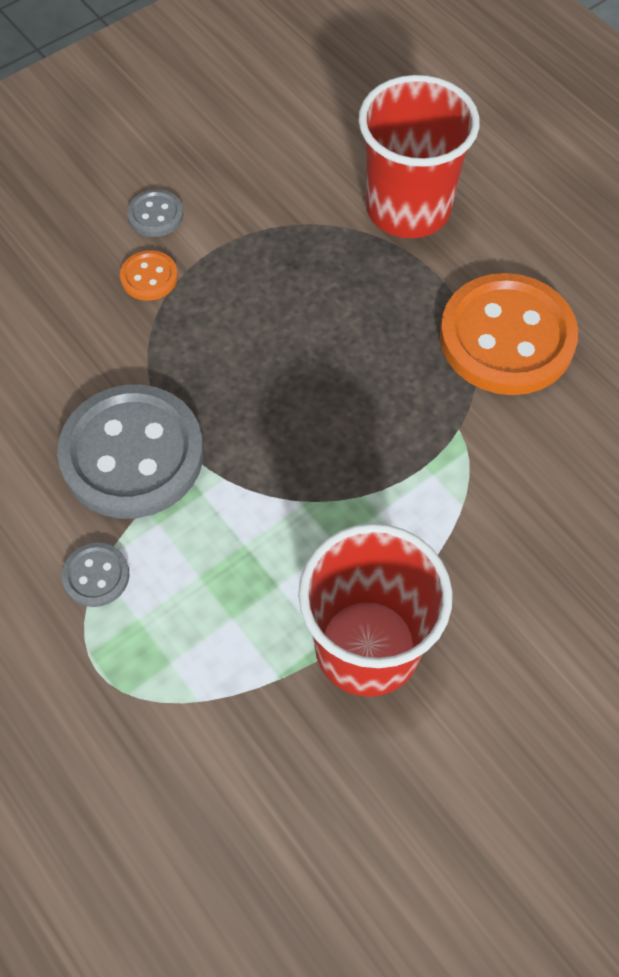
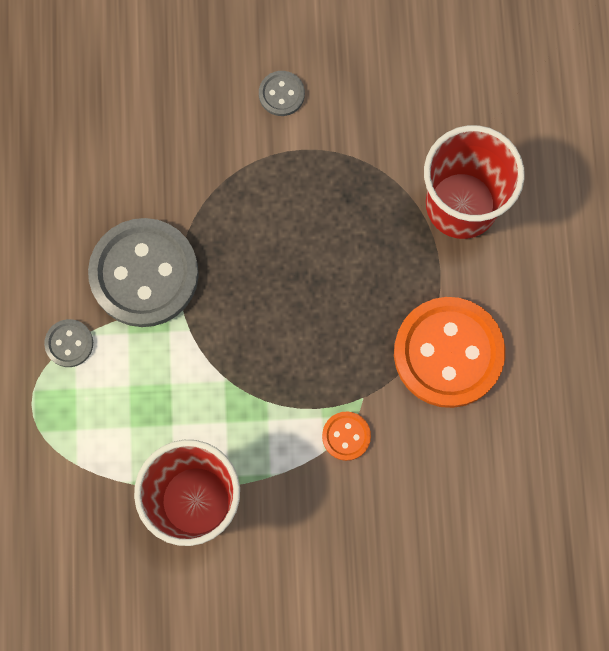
camera: 35 degrees right, 15 degrees up
(149, 277) = (243, 144): orange button -> orange button (346, 436)

